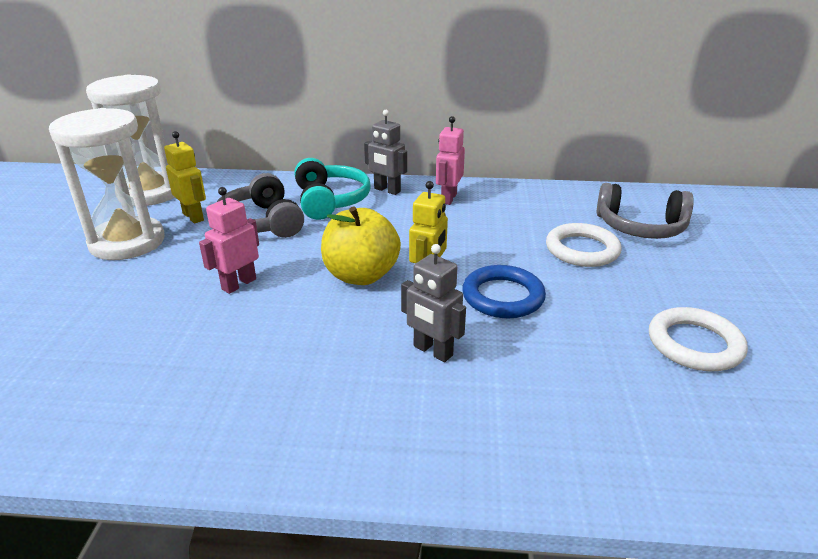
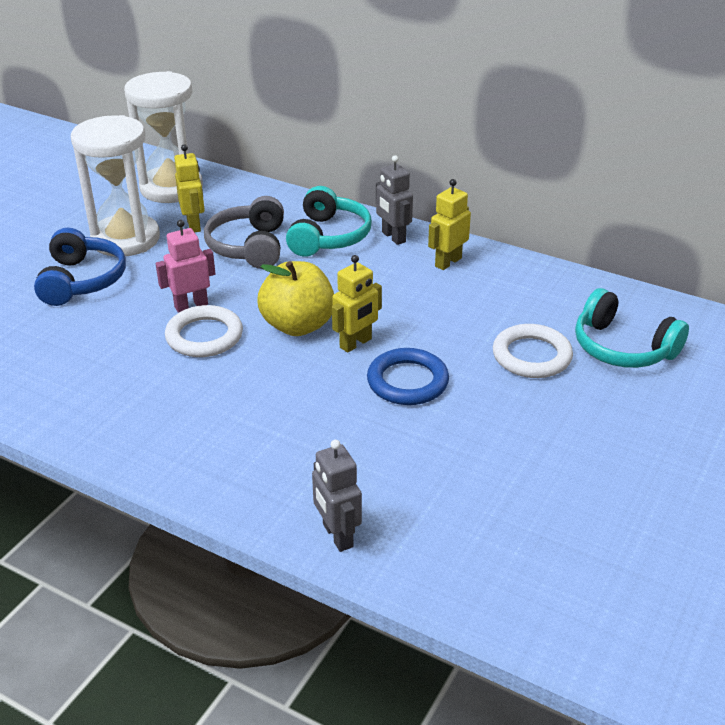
camera: 25 degrees right, 5 degrees up
(98, 289) = (82, 280): none -> blue headphones
(432, 351) = (304, 412): grey robot -> grey robot (337, 536)
(448, 198) = (448, 262): pink robot -> yellow robot
(640, 227) = (622, 348): grey headphones -> turquoise headphones
(694, 344) = (542, 477): white ring -> white ring (204, 336)

